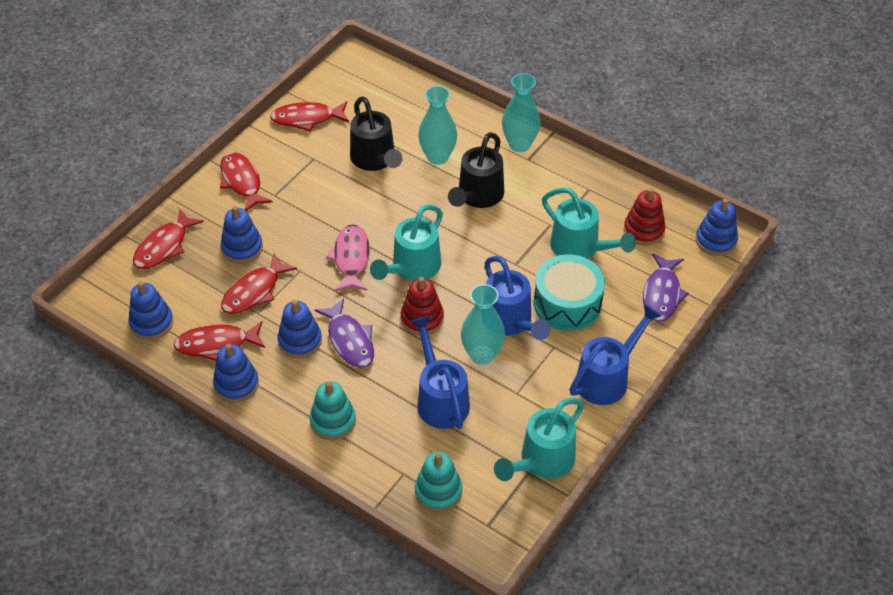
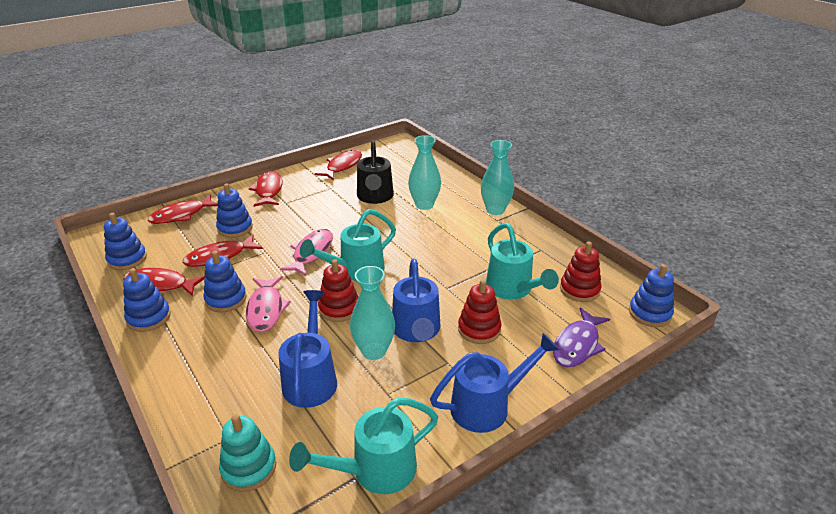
camera: 20 degrees right, 15 degrees down
(307, 119) = (342, 166): red fish -> red fish turned 105 degrees clockwise
(333, 421) = (201, 370): turquoise stacking toy -> none
(349, 340) = (266, 309): purple fish -> pink fish
(477, 196) = (441, 235): black watering can -> none
(567, 303) = (479, 329): turquoise drum -> red stacking toy

